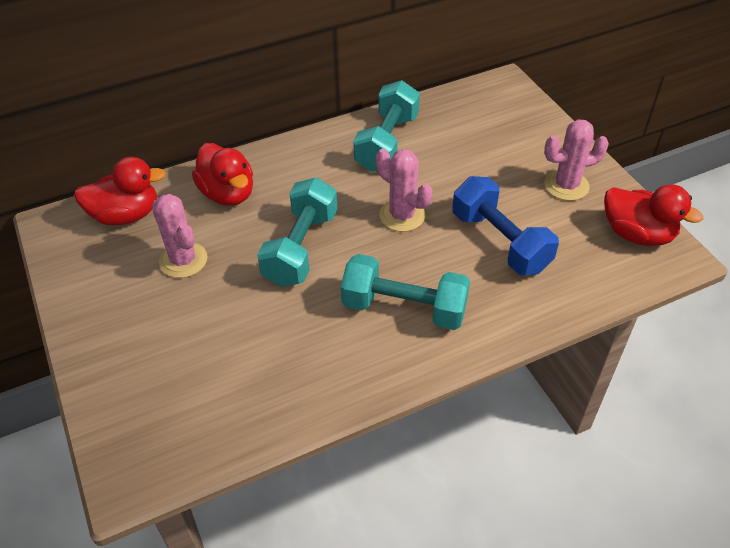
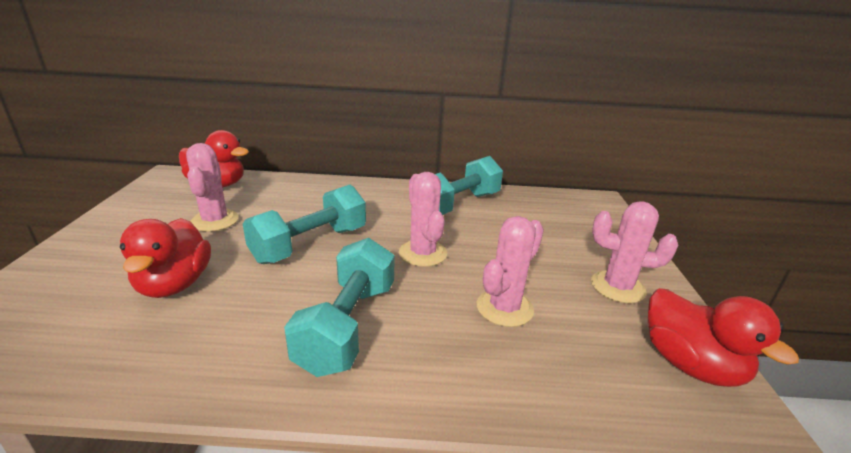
camera: 25 degrees right, 20 degrees down
(228, 194) = (299, 195): red duck -> red duck (174, 284)
(404, 308) = (348, 326): turquoise dumbbell -> turquoise dumbbell turned 60 degrees clockwise
(500, 242) = (504, 308): blue dumbbell -> pink cactus

